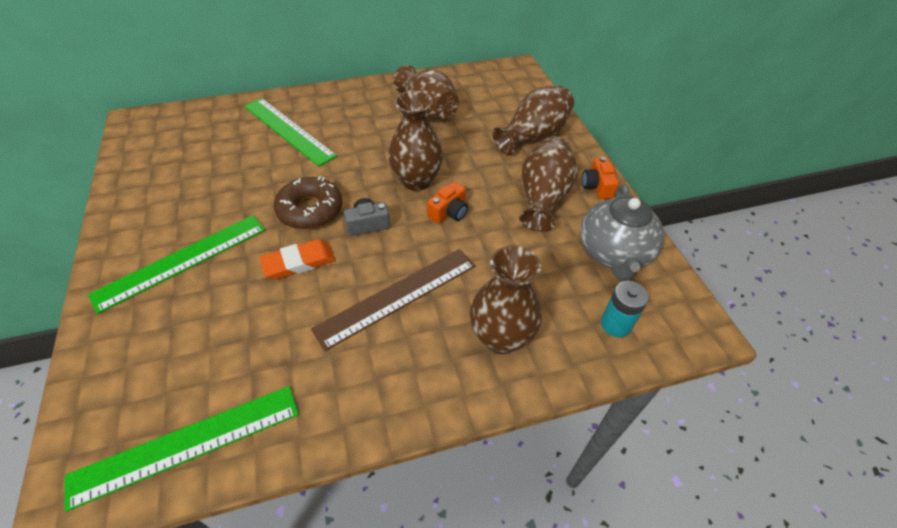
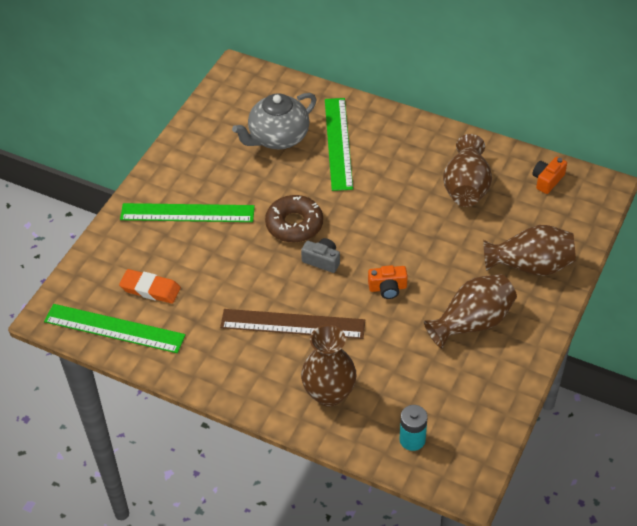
camera: 45 degrees right, 0 degrees up
(299, 262) = (254, 260): orange eraser -> orange eraser (150, 289)
(416, 181) = (391, 247): brown vase -> none
(597, 186) = (528, 342): orange camera -> orange camera (547, 180)
(613, 253) = (472, 397): grey teapot -> grey teapot (278, 137)

